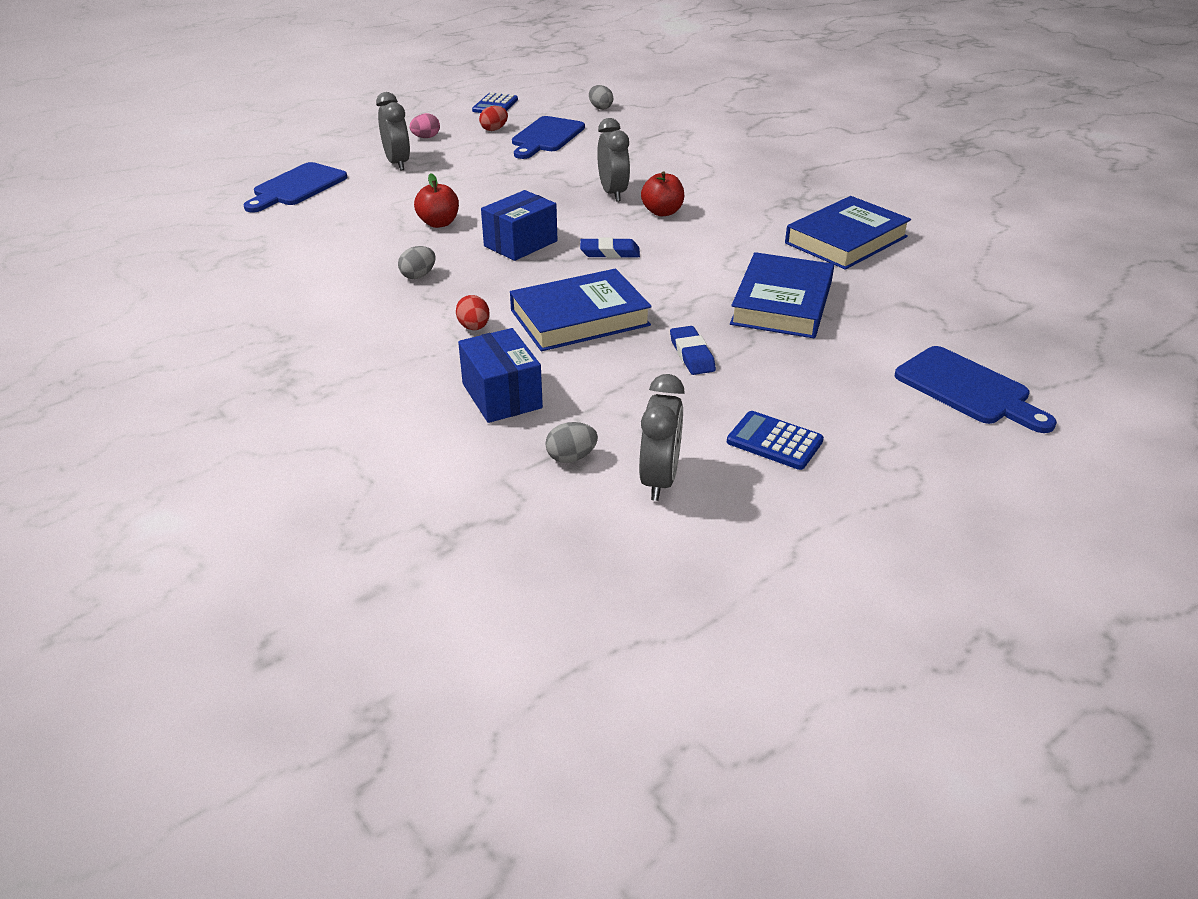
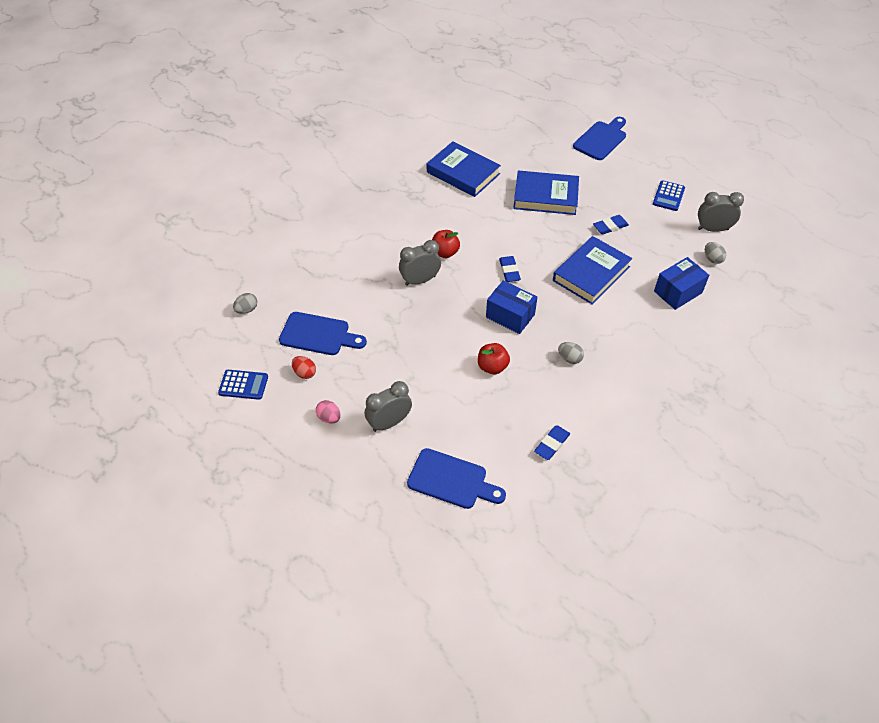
camera: 100 degrees left, 15 degrees up
(293, 246) = (551, 444): none -> blue eraser
(474, 327) = (619, 317): red egg -> none
(580, 318) = (591, 273): blue book -> blue book turned 75 degrees clockwise

